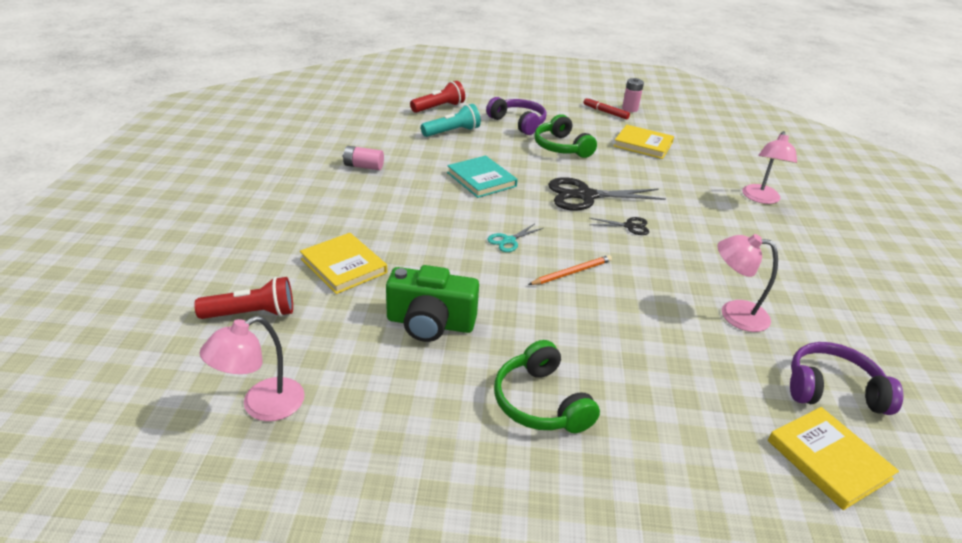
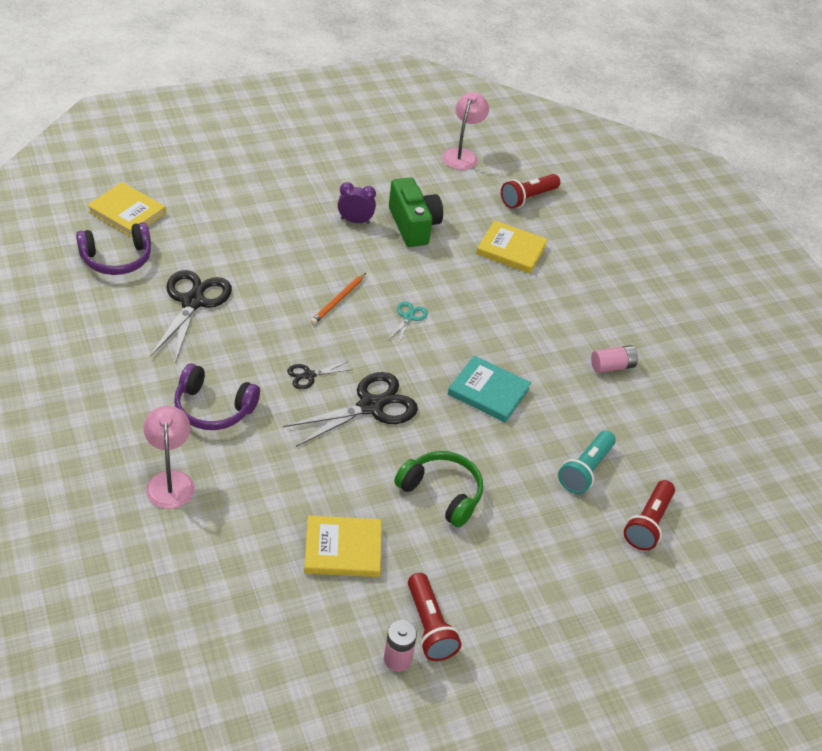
camera: 150 degrees right, 10 degrees up
(430, 323) = (413, 225): green camera -> green camera turned 90 degrees clockwise
(500, 350) = (355, 221): none -> purple clock
(518, 123) = (527, 531): purple headphones -> purple headphones (213, 408)
(540, 402) = (312, 197): green headphones -> none
(605, 112) = (429, 626): red marker -> red flashlight
(734, 313) = (193, 302): pink lamp -> black scissors

